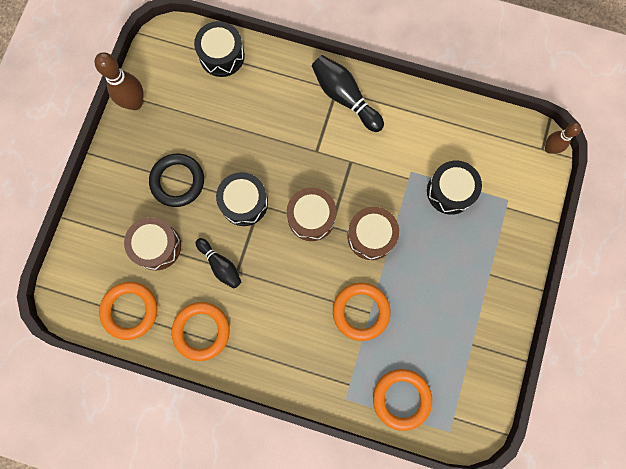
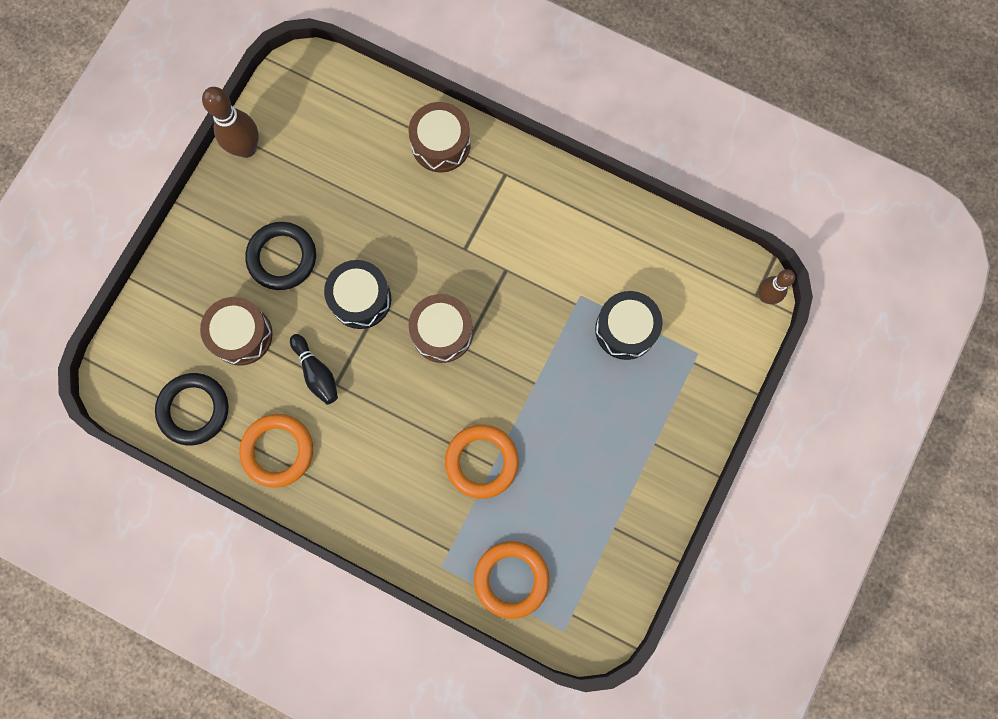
camera: 10 degrees right, 0 degrees up
(130, 310) = (194, 409): orange ring -> black ring
(222, 56) = (367, 105): black drum -> none
(345, 97) = (514, 186): black bowling pin -> none
(371, 236) = (513, 369): brown drum -> brown drum (441, 144)

